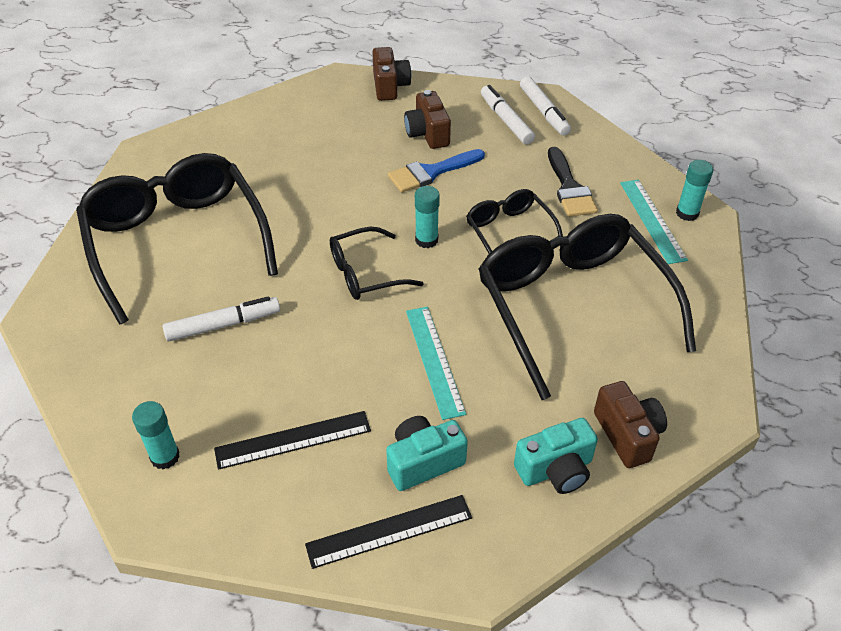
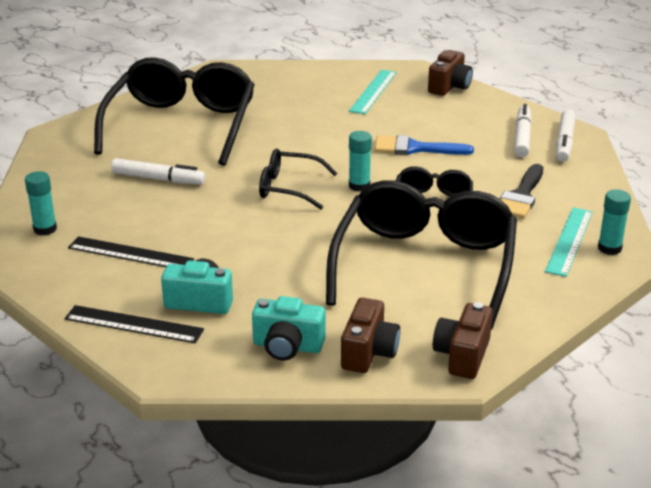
camera: 35 degrees right, 15 degrees down
(427, 134) = (443, 125): brown camera -> brown camera (462, 355)
(434, 360) = (277, 253): turquoise ruler -> turquoise ruler (373, 91)

